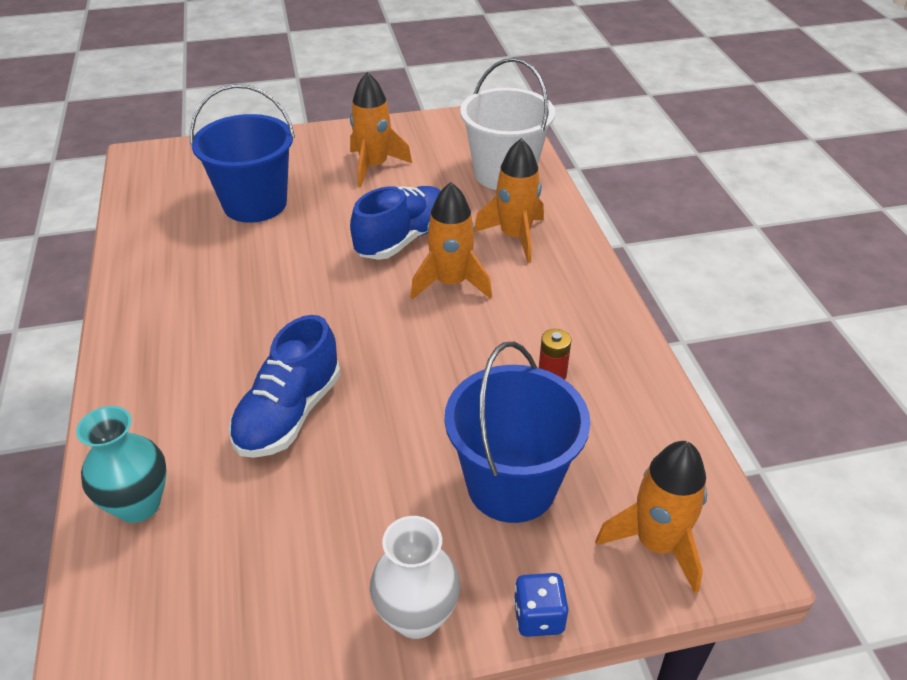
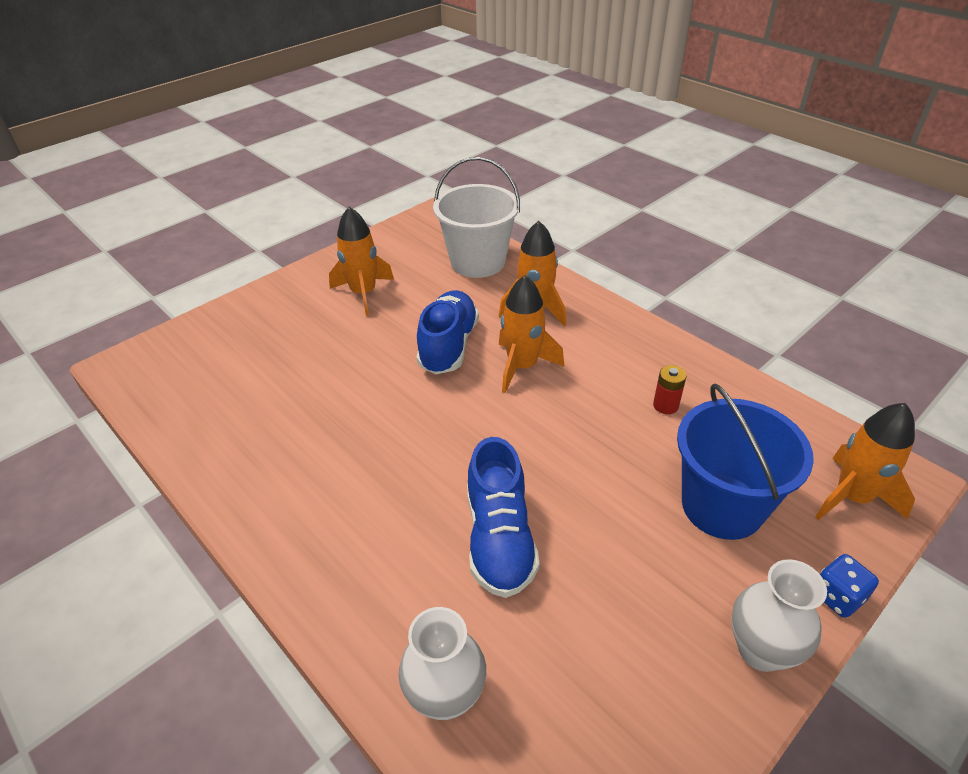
camera: 30 degrees left, 0 degrees up
(138, 504) = (445, 696): turquoise vase -> white vase
(255, 204) = (284, 366): blue bucket -> none

